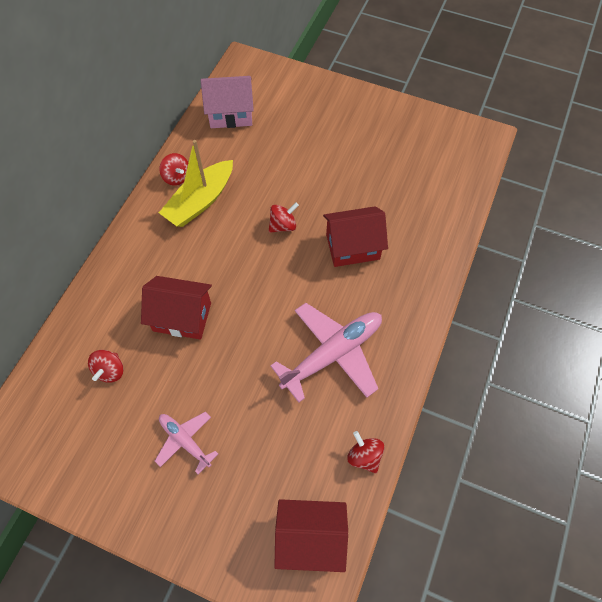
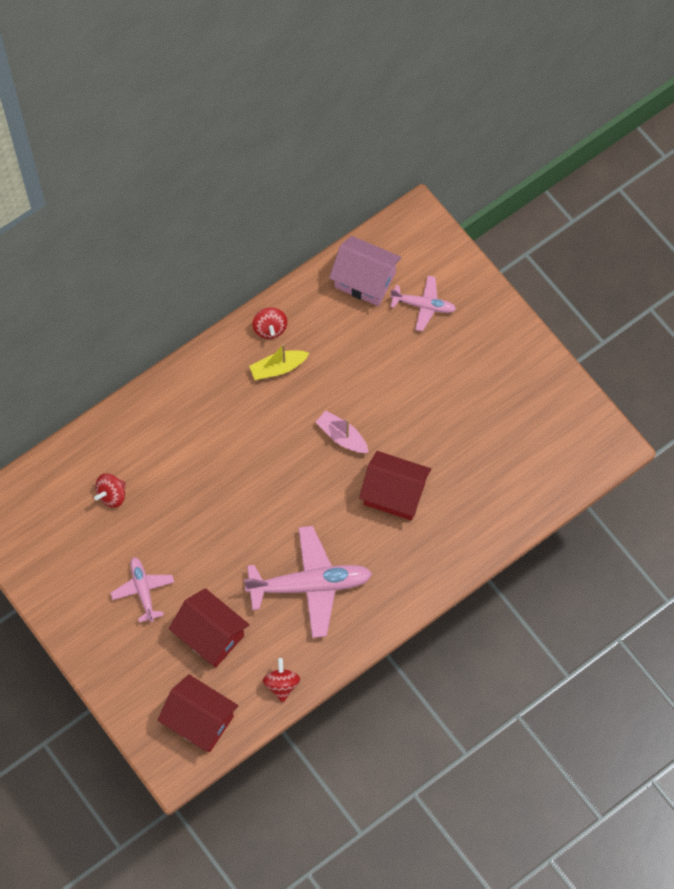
camera: 30 degrees right, 5 degrees up
(182, 317) = (198, 478): red house -> red house (210, 635)
(200, 201) = (278, 368): yellow boat -> yellow boat, size x0.60
(283, 225) = (342, 436): red spinning top -> pink boat
(285, 110) = (423, 305): none -> pink plane

